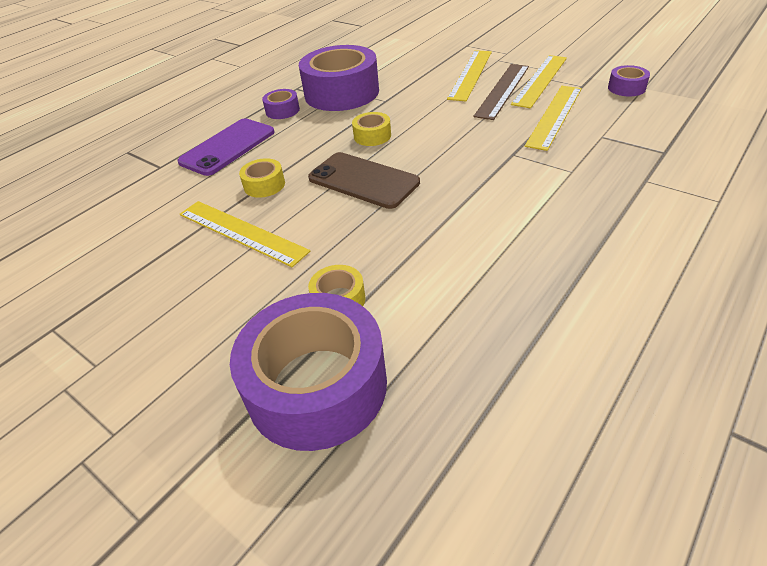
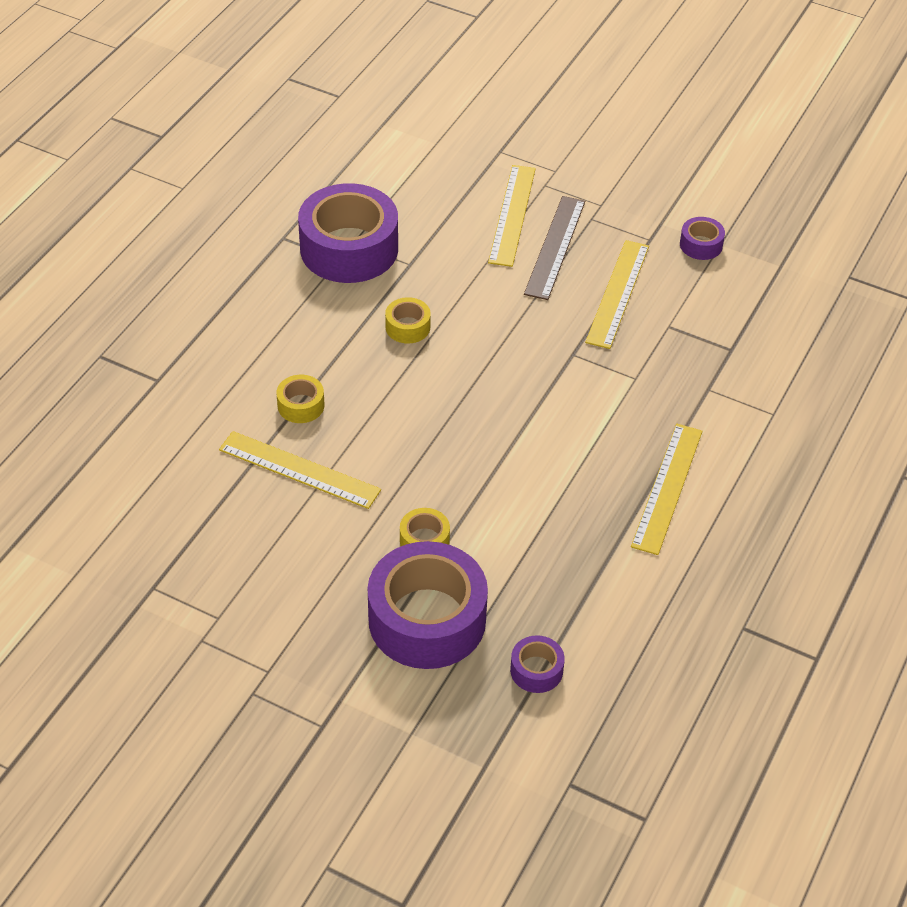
camera: 15 degrees left, 5 degrees up
(228, 147) = (232, 347): purple phone -> none
(282, 110) = (279, 282): purple tape -> purple tape (536, 670)
(363, 180) = (413, 396): brown phone -> none
(540, 80) = (599, 228): yellow ruler -> yellow ruler (667, 487)

